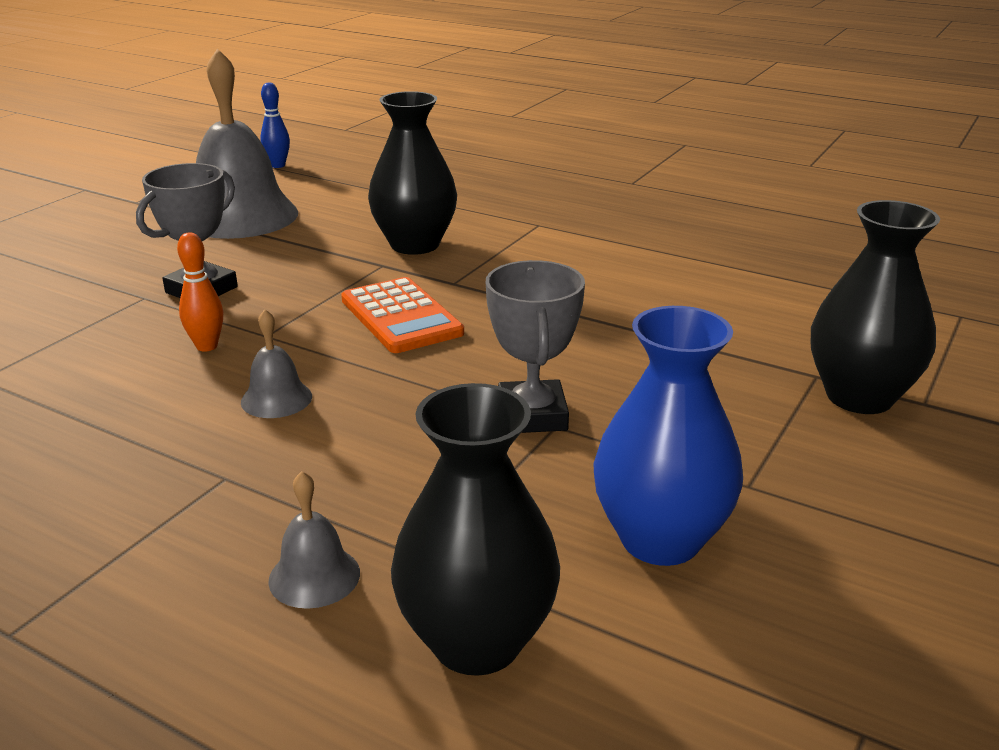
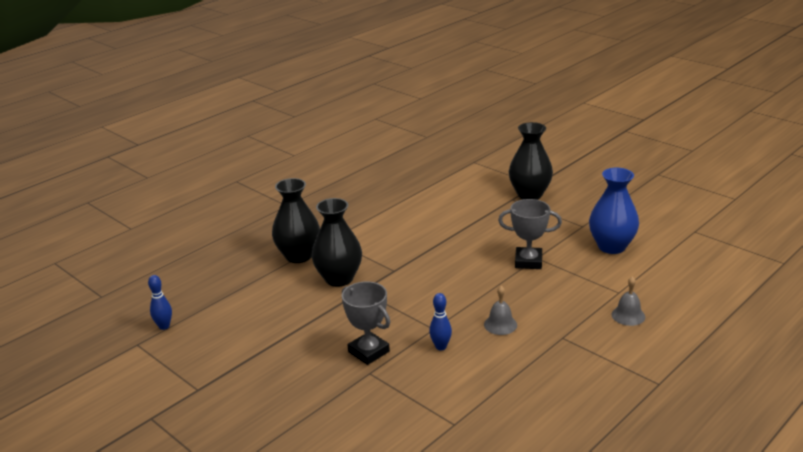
camera: 75 degrees left, 0 degrees up
(207, 346) = (441, 347): orange bowling pin -> blue bowling pin
(240, 216) = (257, 341): grey bell -> none
(401, 317) = (428, 287): orange calculator -> none
(476, 641) = (661, 285): black vase -> black vase (299, 256)

